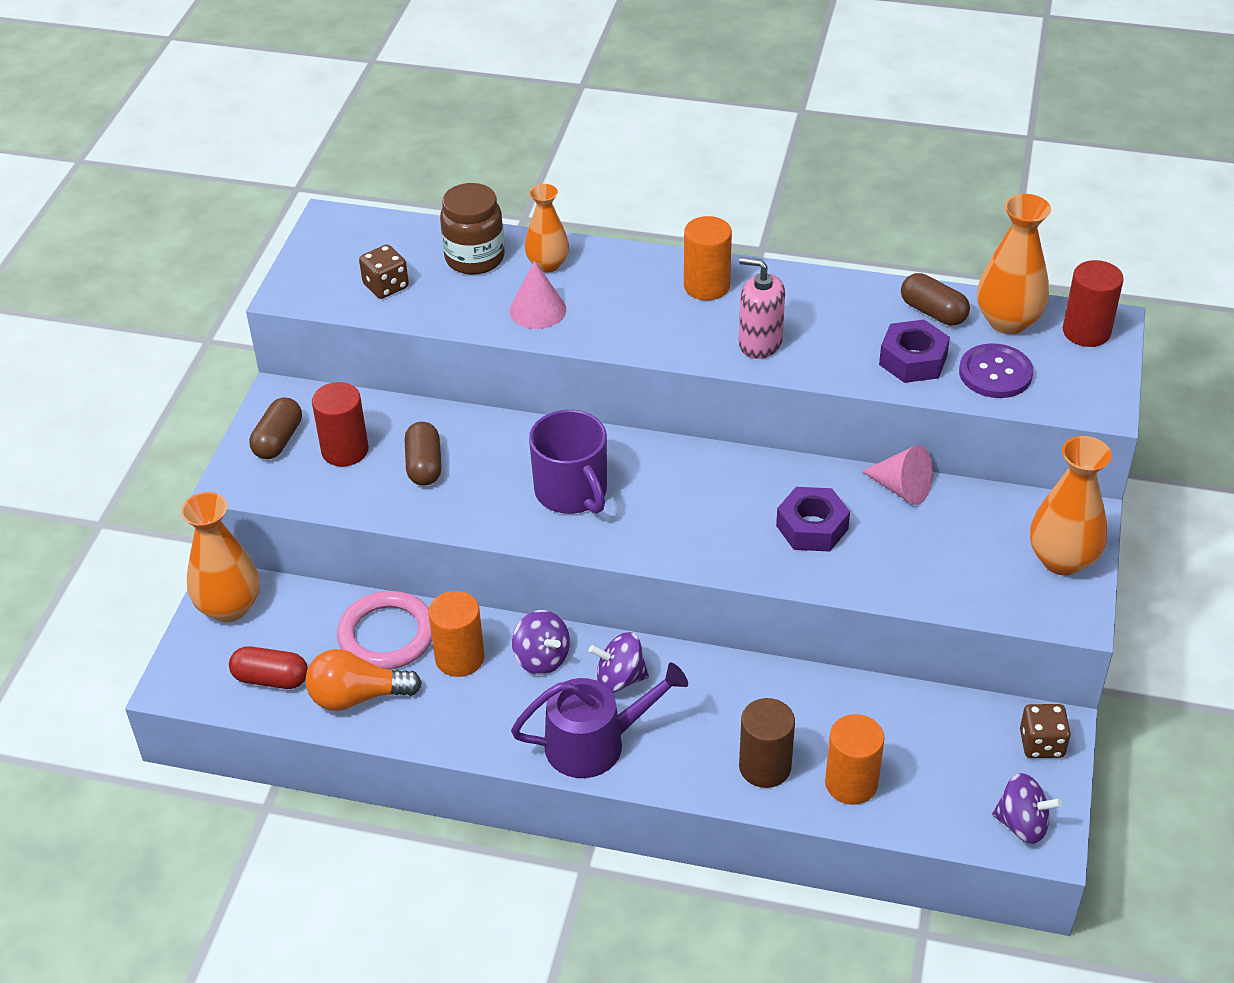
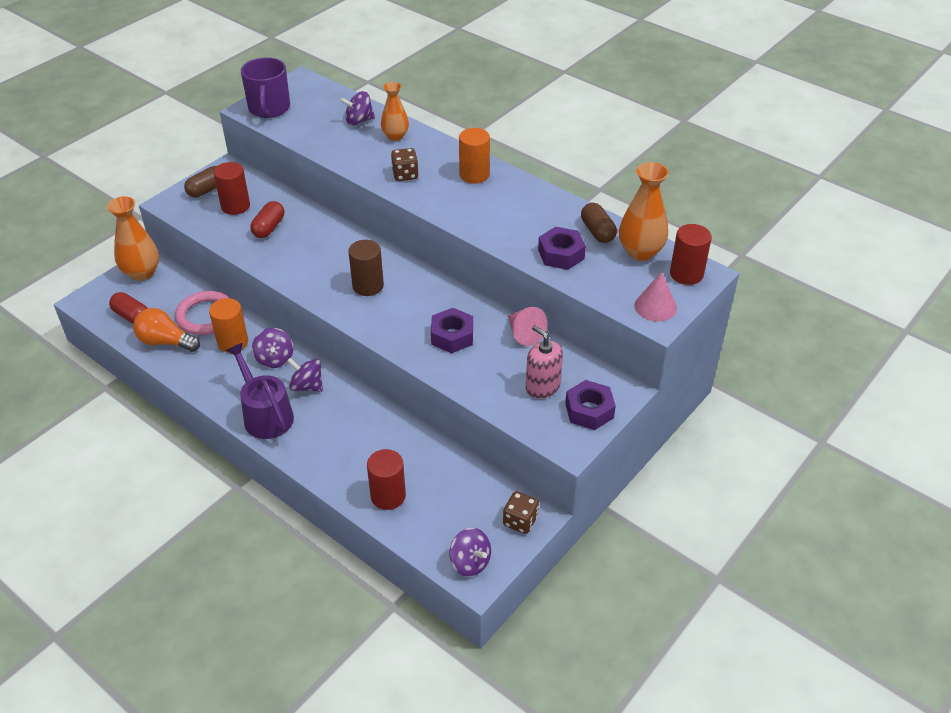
camera: 25 degrees right, 0 degrees up
(386, 286) = (299, 121): brown dice -> brown dice (405, 175)
(424, 465) = (269, 228): brown capsule -> red capsule
(474, 258) = (359, 121): brown jar -> purple spinning top
(537, 310) = (368, 158): pink cone -> pink cone (655, 306)
(572, 492) = (334, 268): purple mug -> purple mug (269, 108)
(594, 743) = (265, 415): purple watering can -> purple watering can turned 135 degrees counterclockwise
(760, 343) = (477, 215): pink soap dispenser -> pink soap dispenser (542, 387)
(765, 767) = (347, 466): brown cylinder -> brown cylinder (368, 286)
(851, 783) = (388, 496): orange cylinder -> red cylinder
(995, 373) = (606, 278): purple button -> none
(1062, 560) = (589, 410): orange vase -> purple nut

